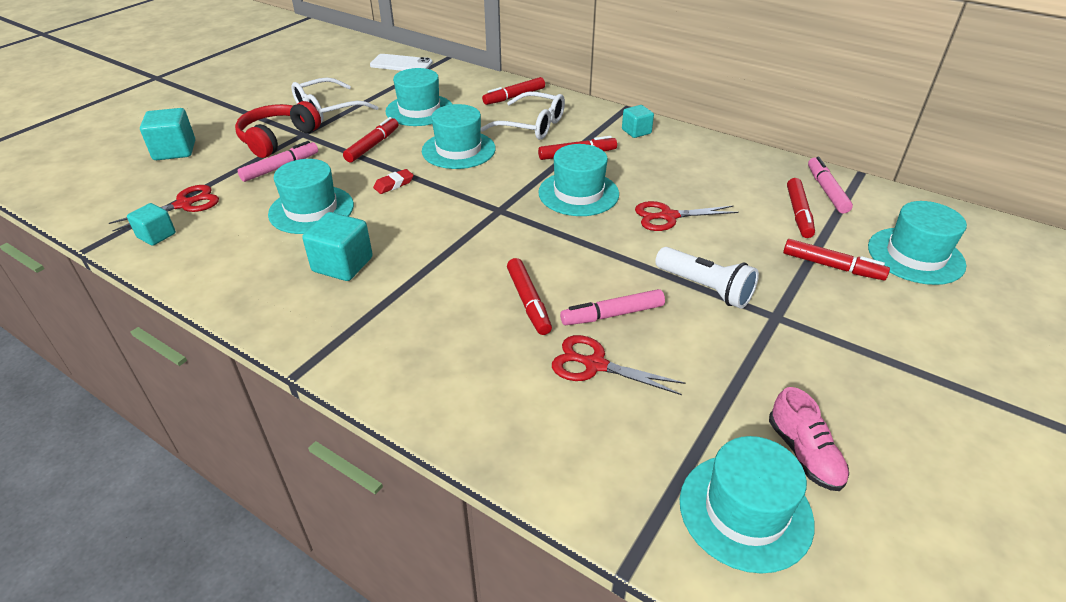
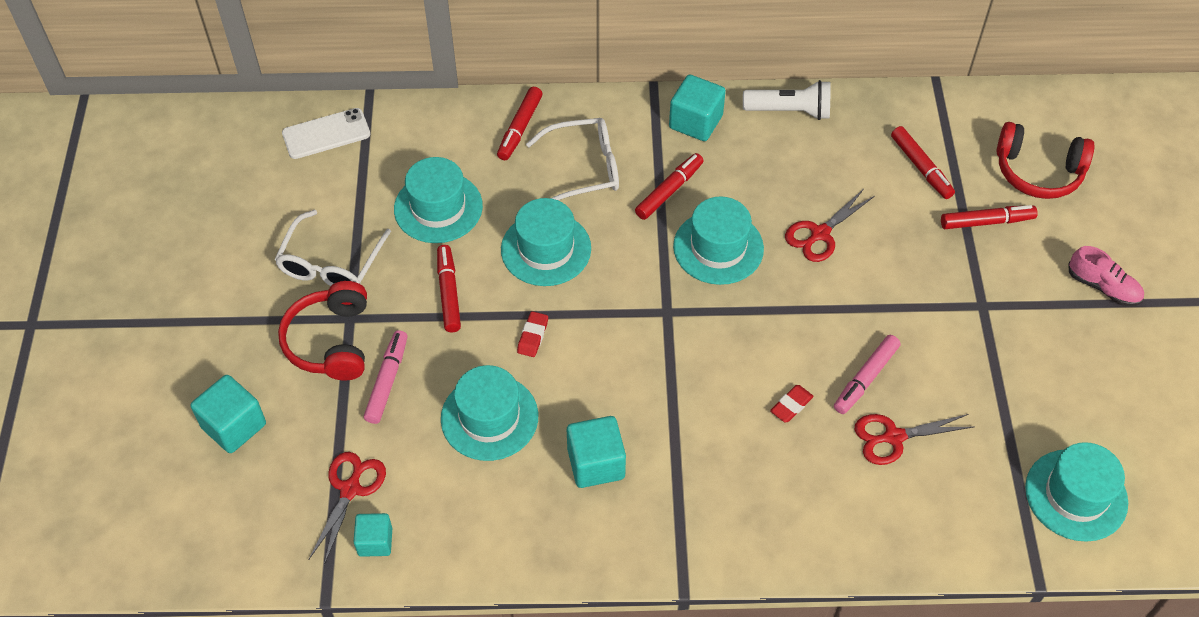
camera: 35 degrees left, 15 degrees up
(528, 301) = (791, 405): red marker -> red eraser
(636, 131) = (695, 122): turquoise cube -> turquoise cube, size x1.56
(705, 288) = (912, 306): white flashlight -> white flashlight (790, 111)
(804, 453) = (1080, 425): pink shoe -> pink shoe (1103, 287)
(826, 191) = (923, 121): pink marker -> none
(915, 256) = (1038, 172): turquoise hat -> red headphones

